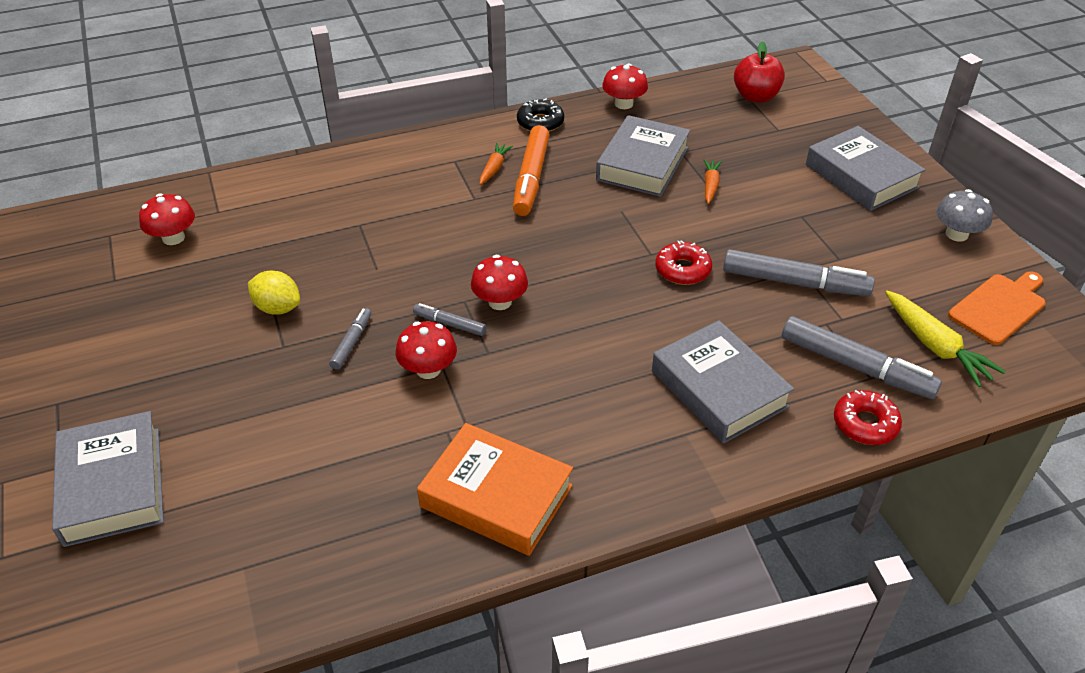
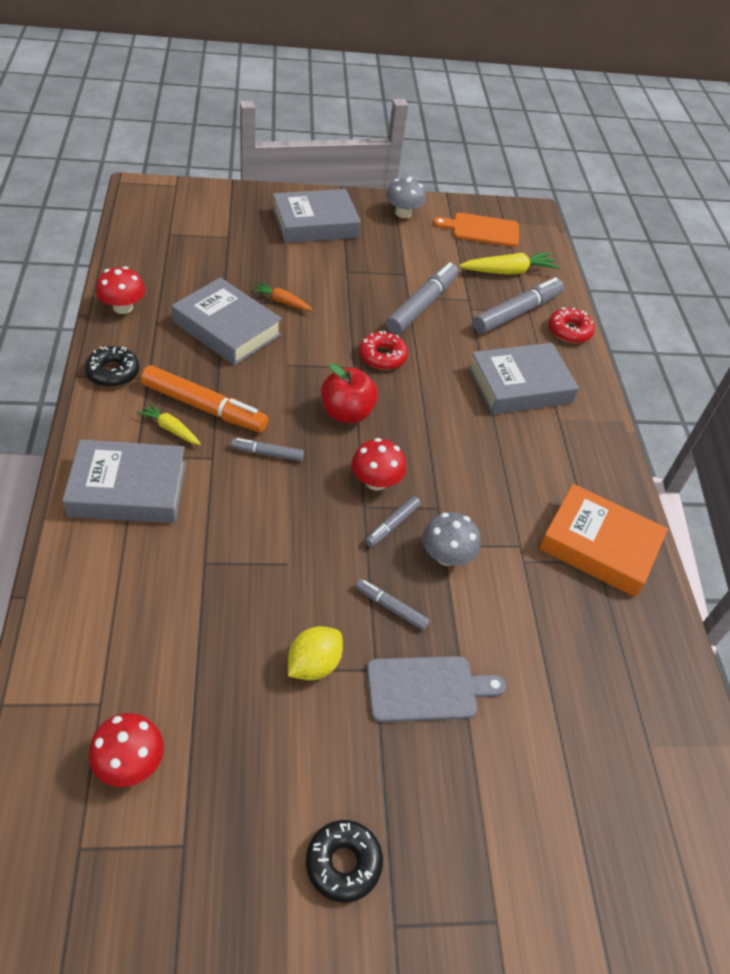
camera: 80 degrees left, 5 degrees up
(105, 364) = (343, 863): none -> black donut
(113, 485) = (534, 861): grey book -> grey book (128, 489)
(271, 383) = (427, 689): none -> grey cutting board
(428, 369) = (446, 555): red mushroom -> grey mushroom
(494, 168) = (170, 429): orange carrot -> yellow carrot
(496, 496) = (599, 546): orange book -> orange book turned 75 degrees clockwise
(497, 227) = (267, 453): none -> grey marker
(755, 97) = (171, 229): red apple -> red apple (346, 413)
(999, 307) = (482, 230): orange cutting board -> orange cutting board turned 60 degrees counterclockwise

